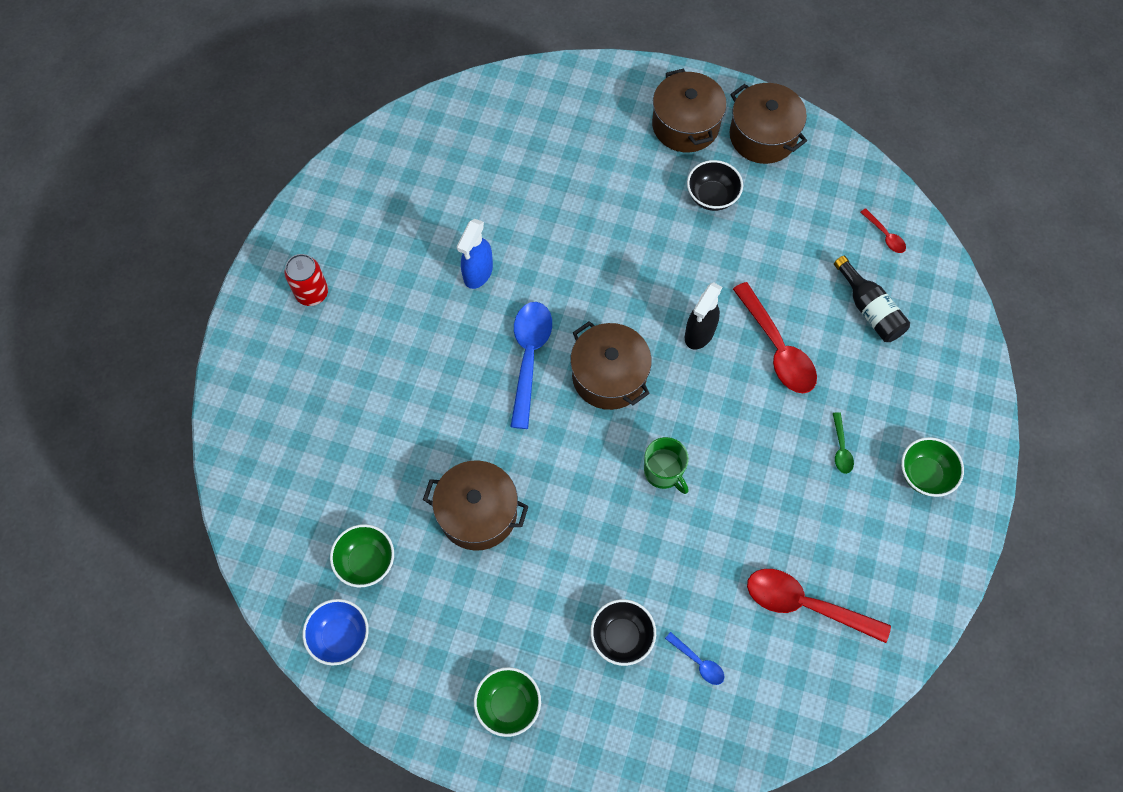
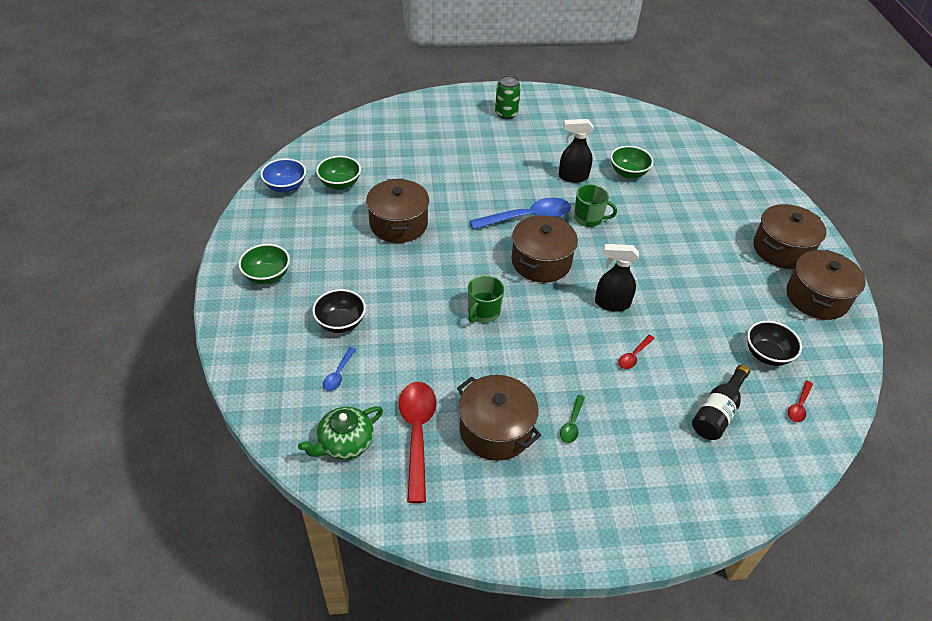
camera: 65 degrees right, 20 degrees down
(312, 293) = (506, 113): red can -> green can
(478, 273) = (572, 177): blue spray bottle -> black spray bottle
(559, 291) = (589, 218): none -> green mug
(712, 196) = (734, 280): black bowl -> black bowl (767, 355)
(777, 348) = (633, 356): red spoon -> red spoon, size x0.47
(793, 683) = (345, 443): none -> green teapot
(825, 524) = (495, 430): none -> brown pot
(841, 448) = (572, 424): green spoon -> green spoon turned 45 degrees counterclockwise
(924, 474) = (586, 497): green bowl -> green bowl (628, 173)

